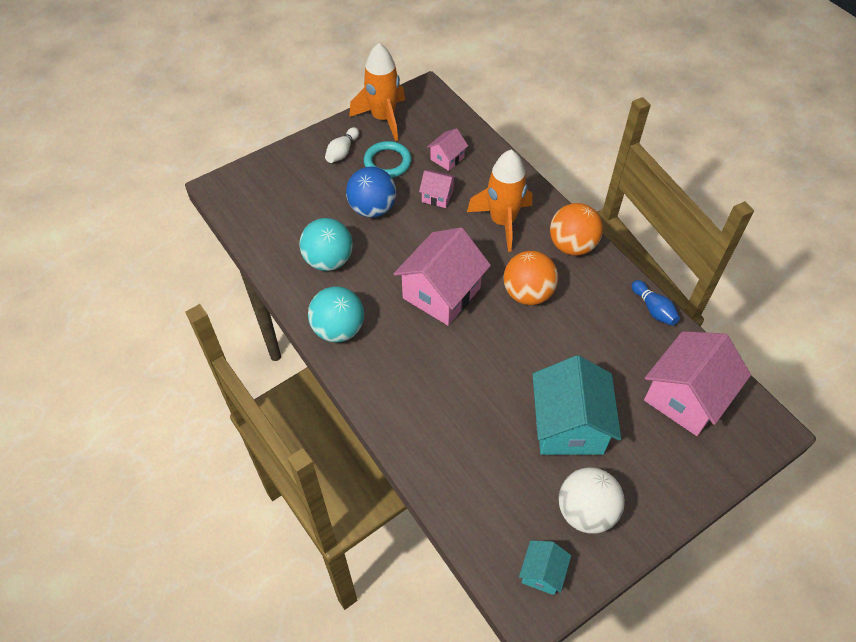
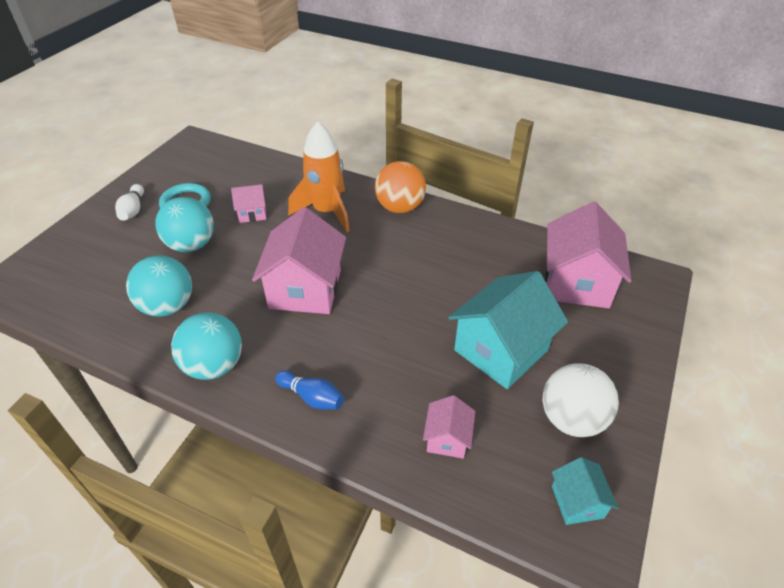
camera: 30 degrees left, 10 degrees down
(372, 208) = (191, 245): blue ball -> turquoise ball
(383, 118) = (162, 171): orange rocket -> none
(447, 158) = (244, 182): pink house -> pink house (447, 438)
(527, 293) = (387, 257): orange ball -> none
(569, 426) = (501, 350): turquoise house -> turquoise house turned 75 degrees clockwise
(653, 309) = (500, 228): blue bowling pin -> blue bowling pin (312, 397)

